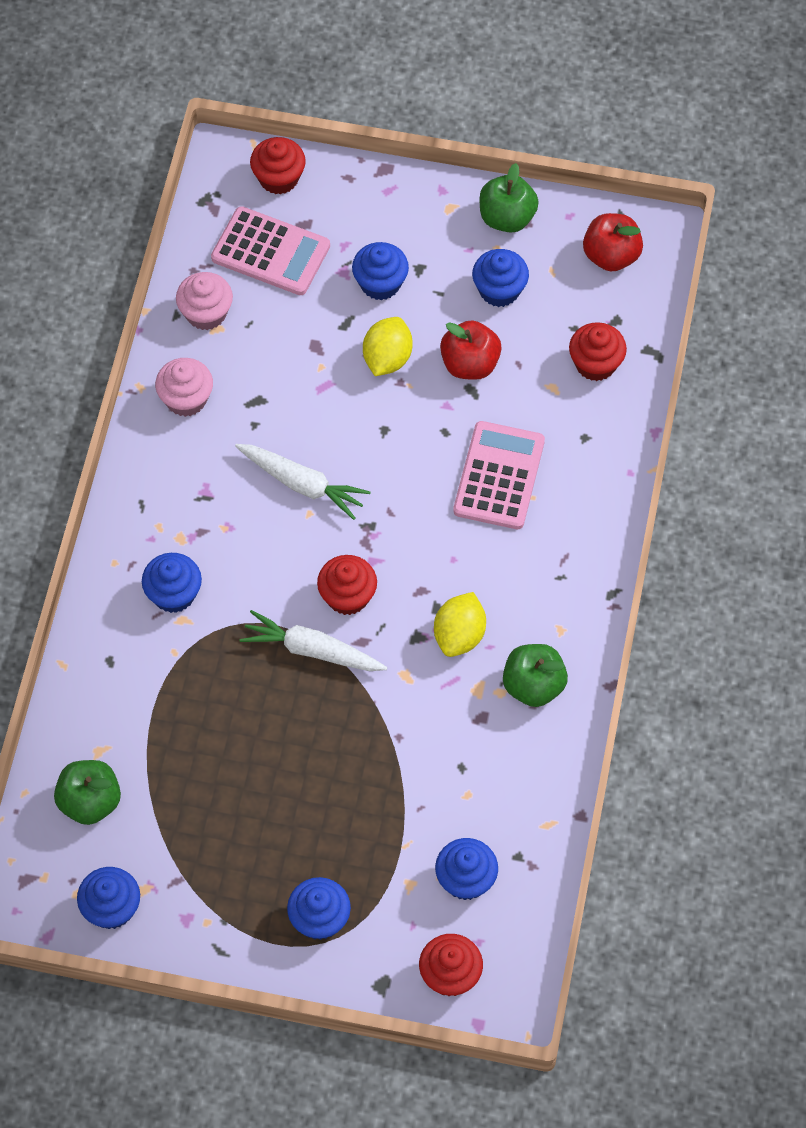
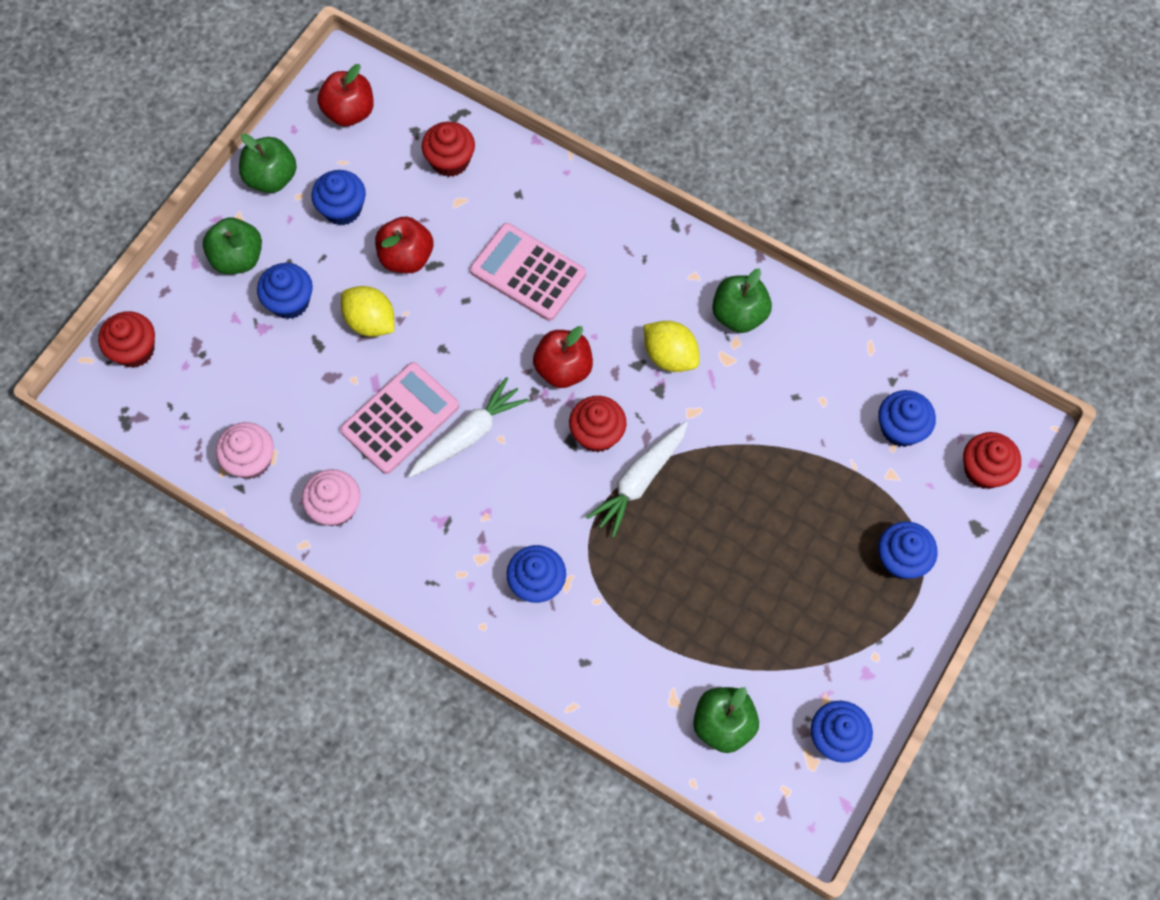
camera: 70 degrees left, 5 degrees up
(270, 252) = (211, 383): pink calculator -> pink calculator (400, 418)
(405, 543) = (563, 369): none -> red apple
(408, 223) = (238, 258): none -> green apple

